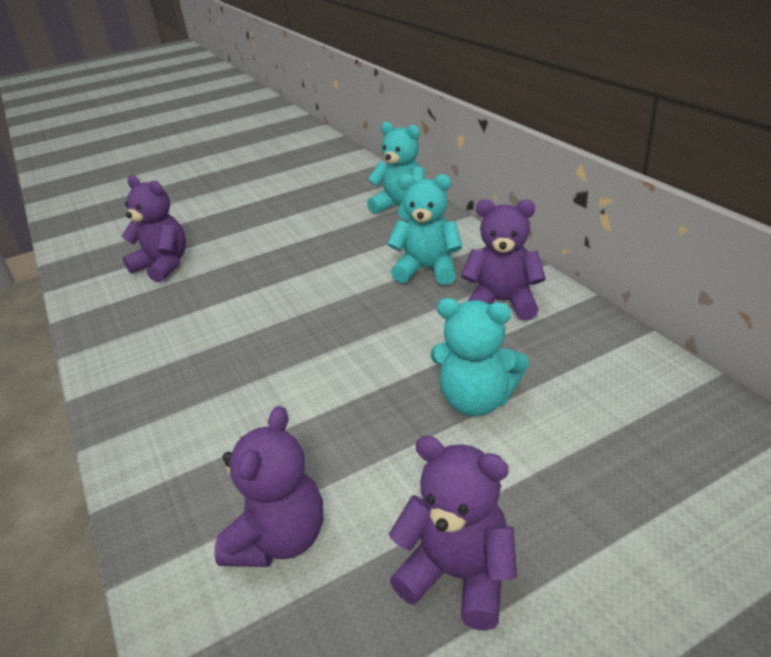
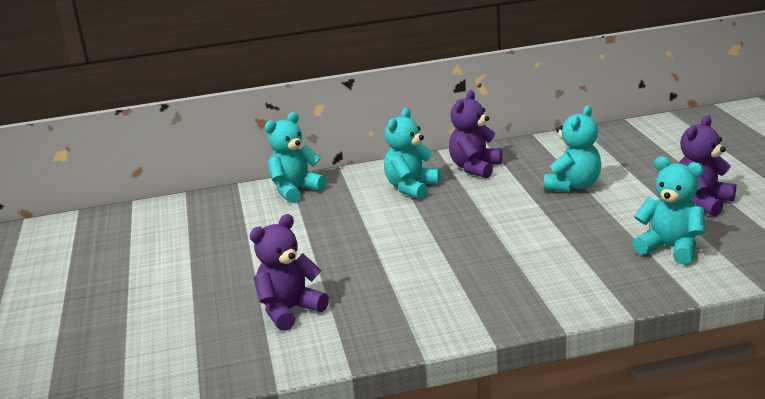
camera: 75 degrees left, 10 degrees down
(279, 539) = (670, 248): purple teddy bear -> turquoise teddy bear

